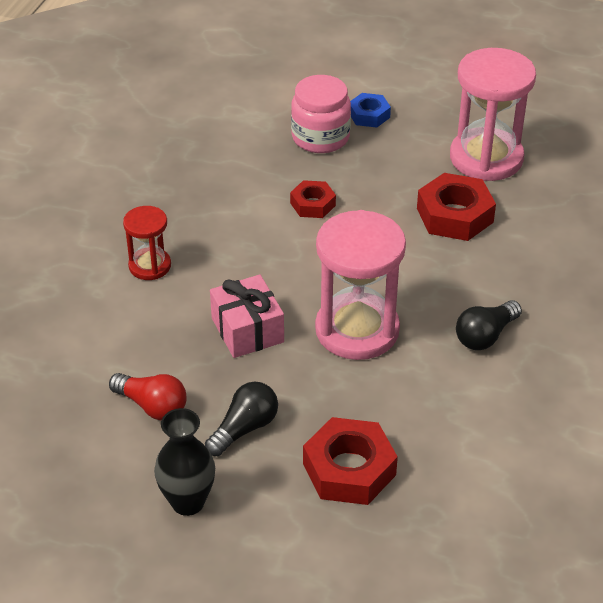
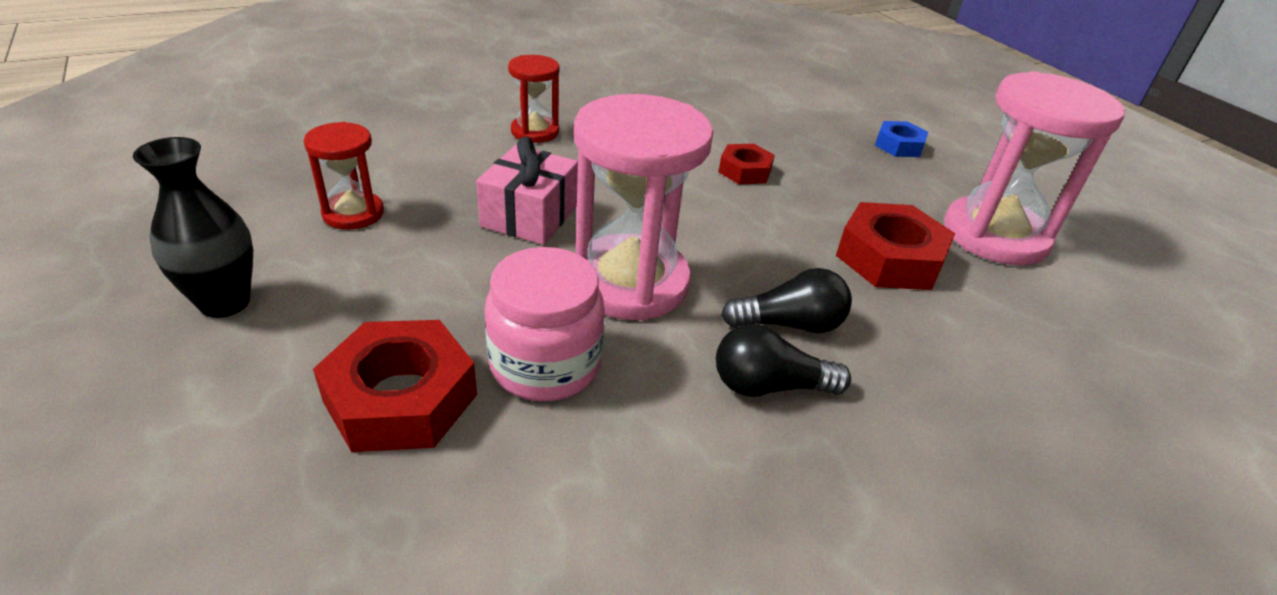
camera: 40 degrees right, 5 degrees down
(152, 406) = (353, 213): red light bulb -> red hourglass
(244, 428) = (384, 283): black light bulb -> black light bulb (789, 324)
(320, 137) = (825, 136): pink jar -> pink jar (545, 364)

